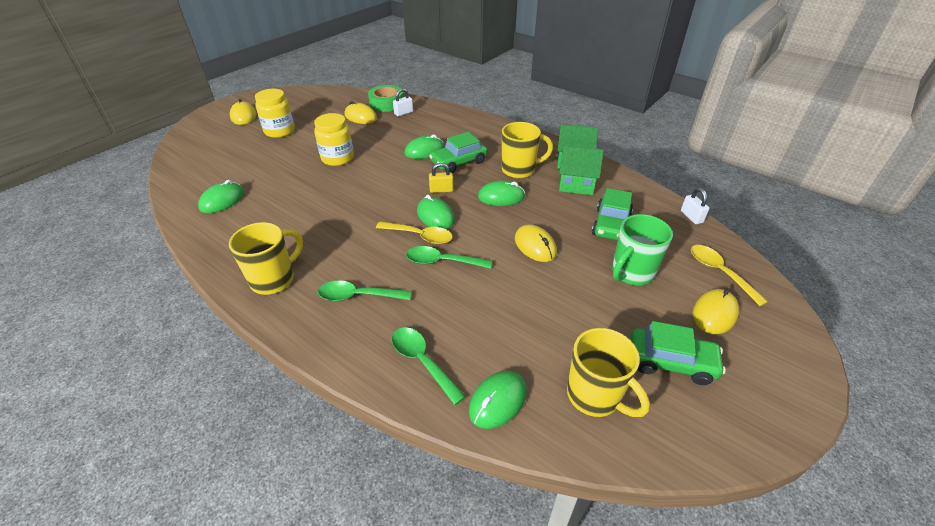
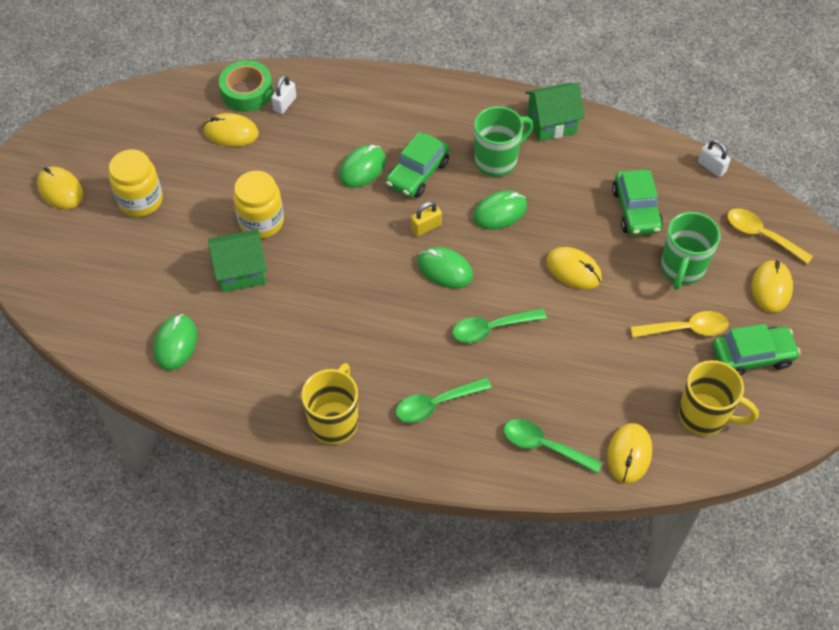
camera: 25 degrees left, 15 degrees up
(419, 236) = (446, 305): yellow spoon -> yellow spoon (685, 329)
(497, 401) = (629, 454): green mouse -> yellow mouse
(519, 170) = (497, 160): yellow mug -> green mug
(576, 184) = (573, 161): green house -> green house (241, 272)

